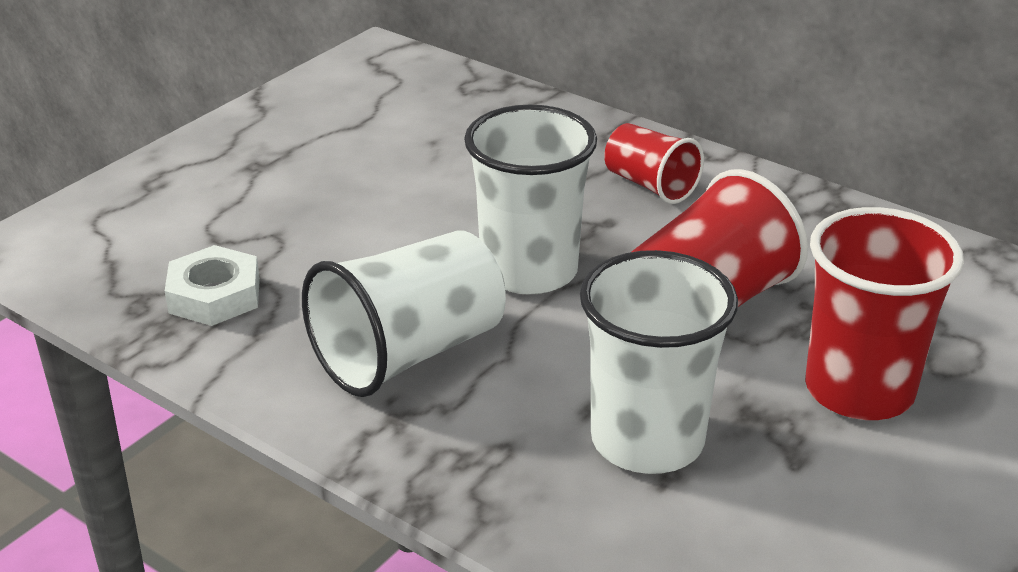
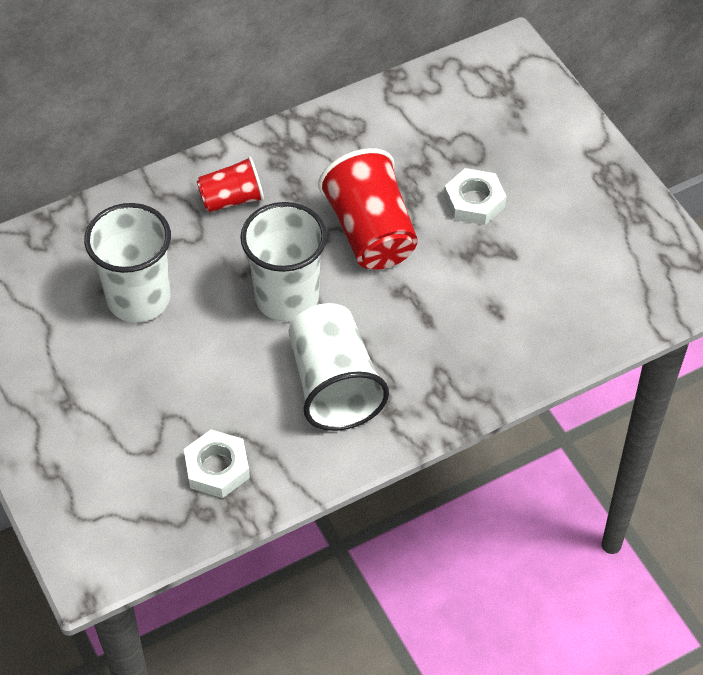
camera: 65 degrees left, 20 degrees up
(647, 440) = (465, 307): white cup -> white cup (138, 298)
(859, 390) = (474, 201): red cup -> white nut

